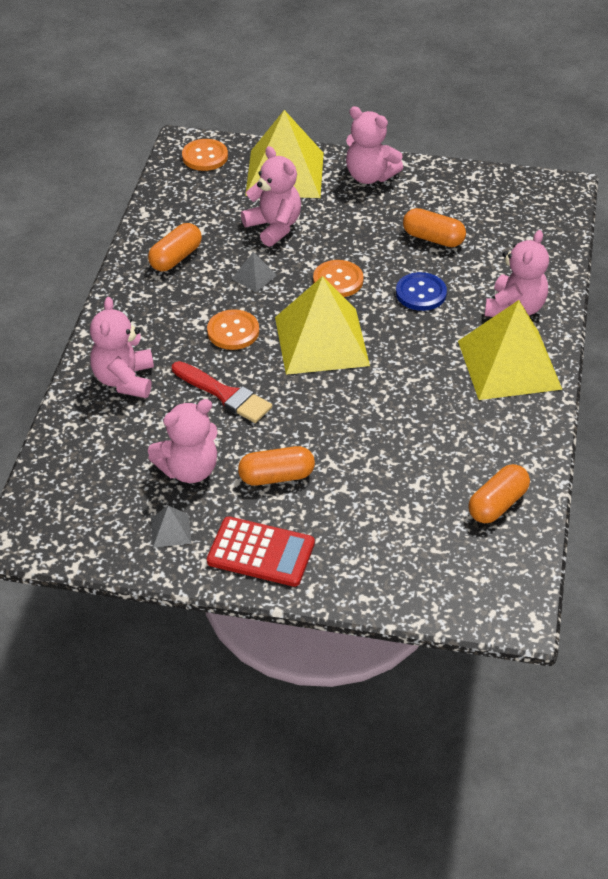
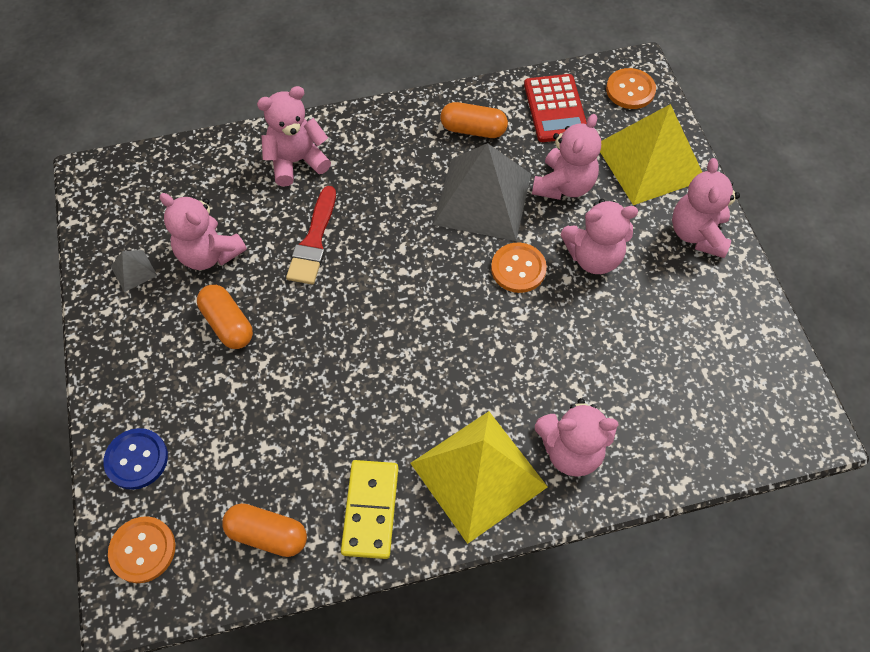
camera: 65 degrees right, 15 degrees up
(233, 331) = (399, 213): orange button -> orange button (143, 550)
(254, 277) = (482, 199): grey pyramid -> grey pyramid, size x2.47
(261, 552) = (131, 349): red calculator -> red calculator (555, 109)
(321, 341) = (423, 289): yellow pyramid -> none
(354, 236) = (593, 257): none -> pink teddy bear
(421, 293) = (542, 349): blue button -> blue button (137, 459)
(433, 238) = (636, 329): orange capsule -> none
(507, 435) = (370, 510): none -> yellow domino

